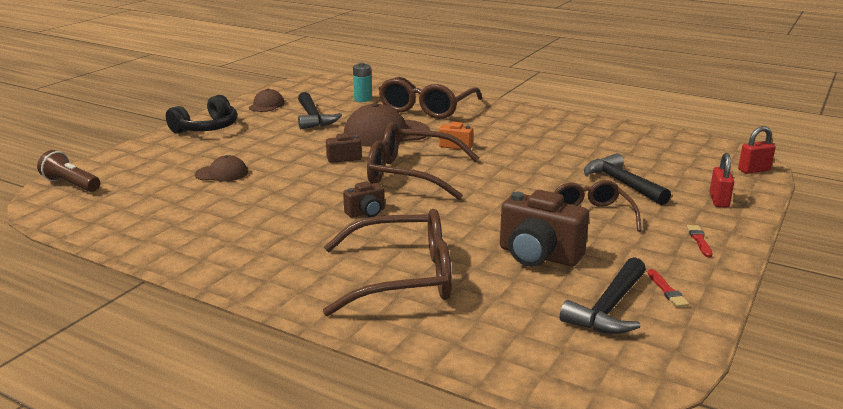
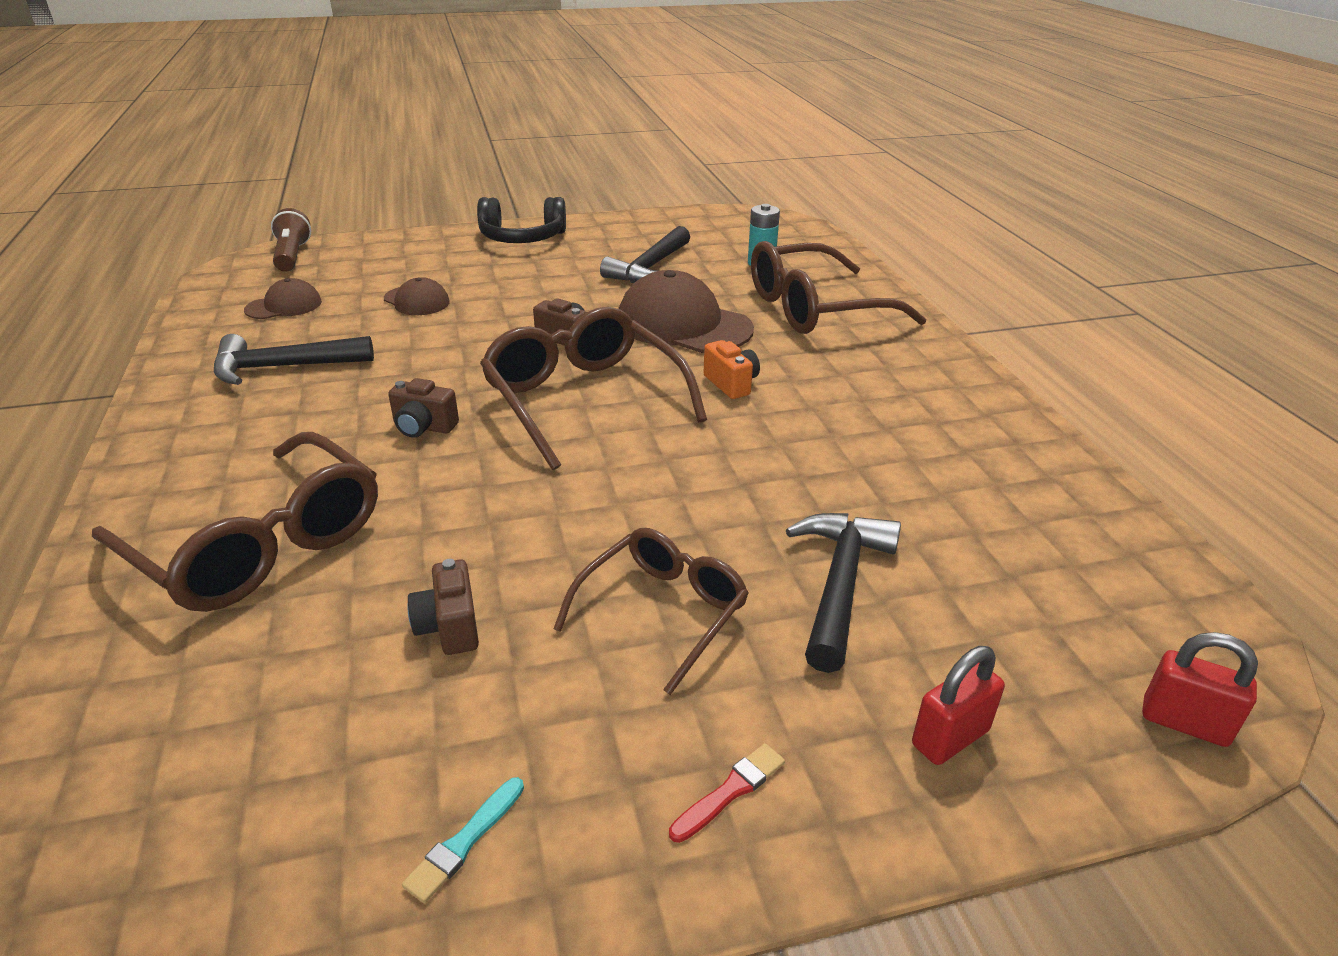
camera: 45 degrees right, 10 degrees up
(266, 105) = (638, 231): brown cap -> brown cap (284, 306)
(538, 255) = (449, 627): brown camera -> brown camera, size x0.53
(609, 308) = (327, 795): black hammer -> black hammer (283, 367)
(667, 290) = (464, 842): red brush -> turquoise brush

